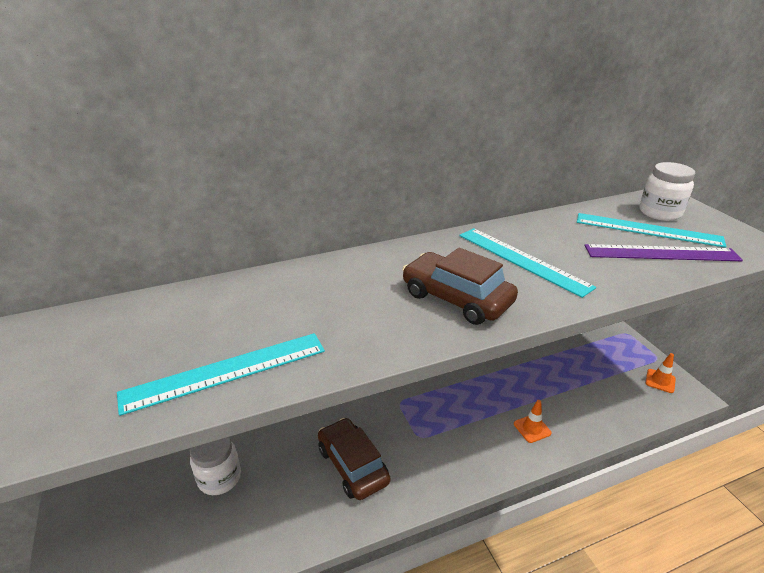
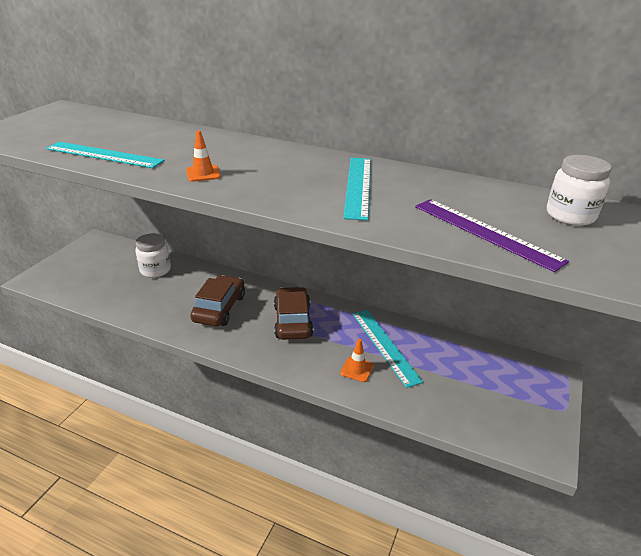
camera: 45 degrees right, 0 degrees up
(456, 298) = (266, 182): brown car -> brown car (292, 321)
(648, 230) = (519, 218): turquoise ruler -> turquoise ruler (385, 346)
(660, 381) = (532, 423): orange traffic cone -> orange traffic cone (203, 174)

